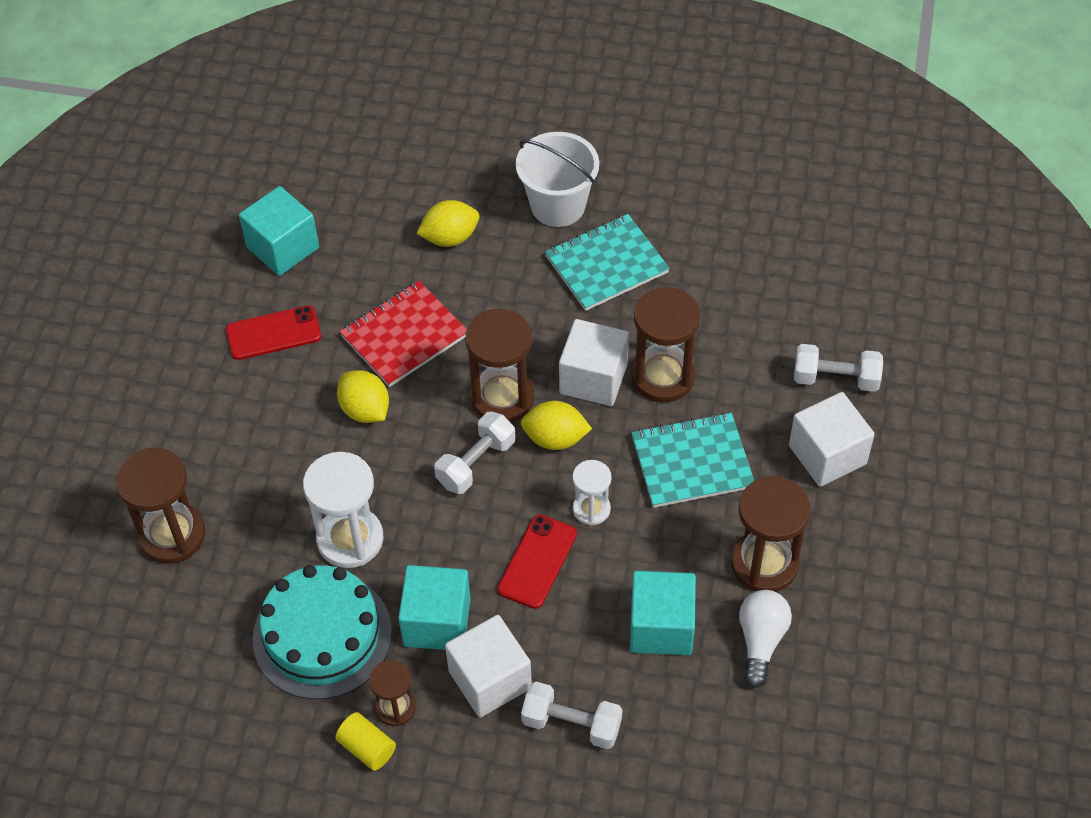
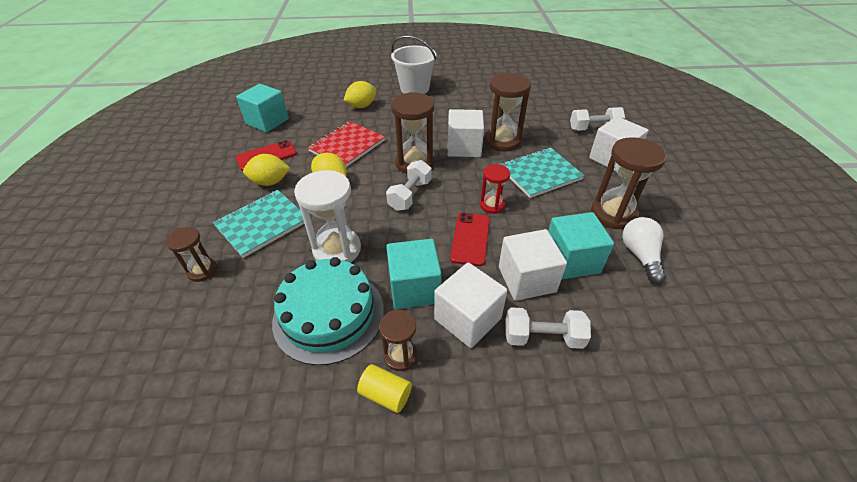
camera: 15 degrees left, 10 degrees down
(172, 535) = (202, 271): brown hourglass -> brown hourglass, size x0.57
(555, 438) = (454, 176): yellow lemon -> yellow lemon (270, 182)
(587, 642) = (526, 279): none -> white cube
(591, 509) = (492, 205): white hourglass -> red hourglass
(606, 264) = (449, 105): turquoise notebook -> turquoise notebook (262, 224)

